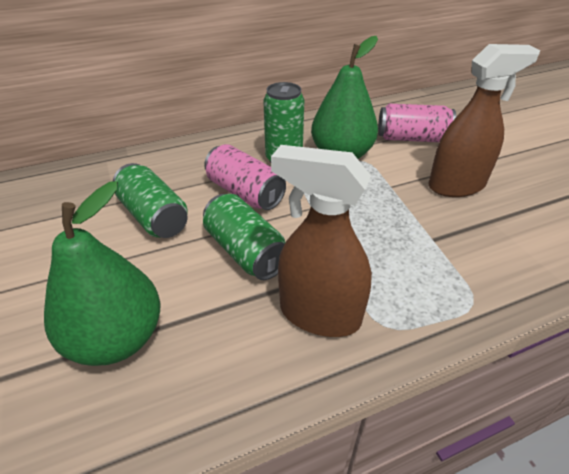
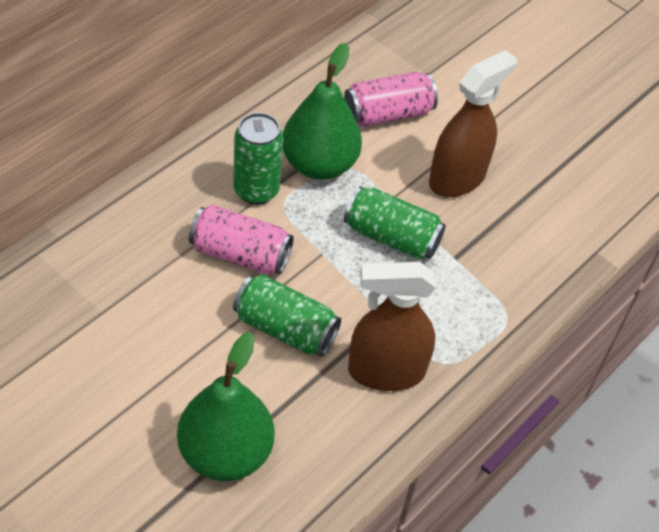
camera: 30 degrees left, 10 degrees up
(154, 216) = (161, 316): green can -> green can (391, 237)

